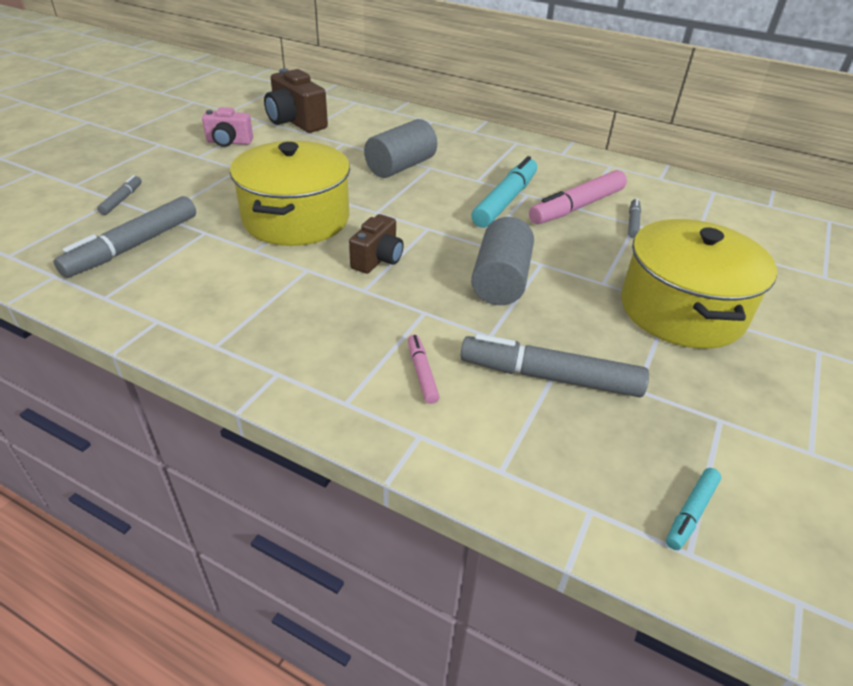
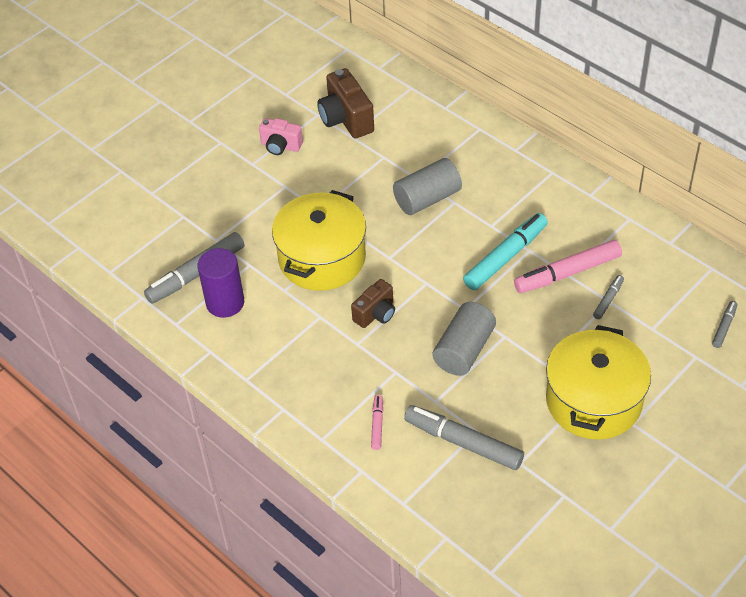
camera: 20 degrees right, 10 degrees up
(121, 200) = (188, 217): grey marker -> grey marker (724, 327)
(175, 269) = (225, 303): none -> purple cylinder
(691, 512) = (506, 550): turquoise marker -> none

